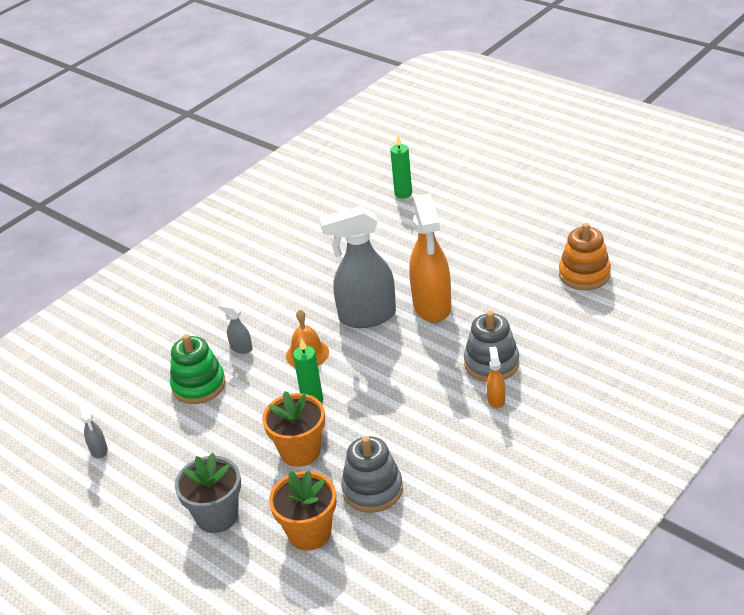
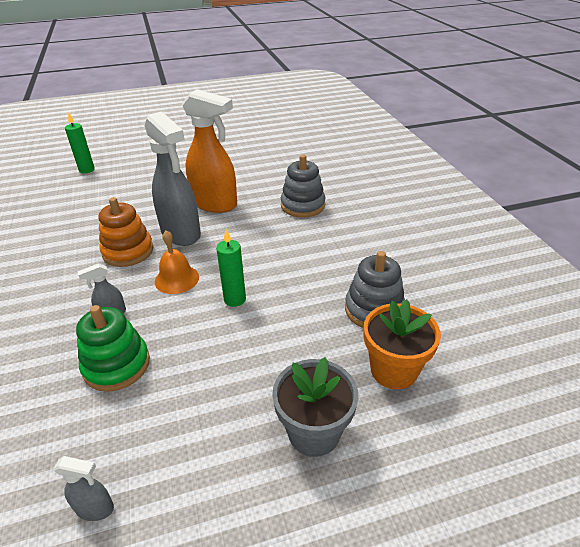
camera: 60 degrees left, 0 degrees up
(300, 451) = (286, 332): orange flower pot -> none
(366, 316) = (181, 234): grey spray bottle -> grey spray bottle turned 60 degrees counterclockwise
(496, 399) = (339, 217): orange spray bottle -> none
(584, 274) = (269, 148): orange stacking toy -> orange stacking toy (128, 251)

